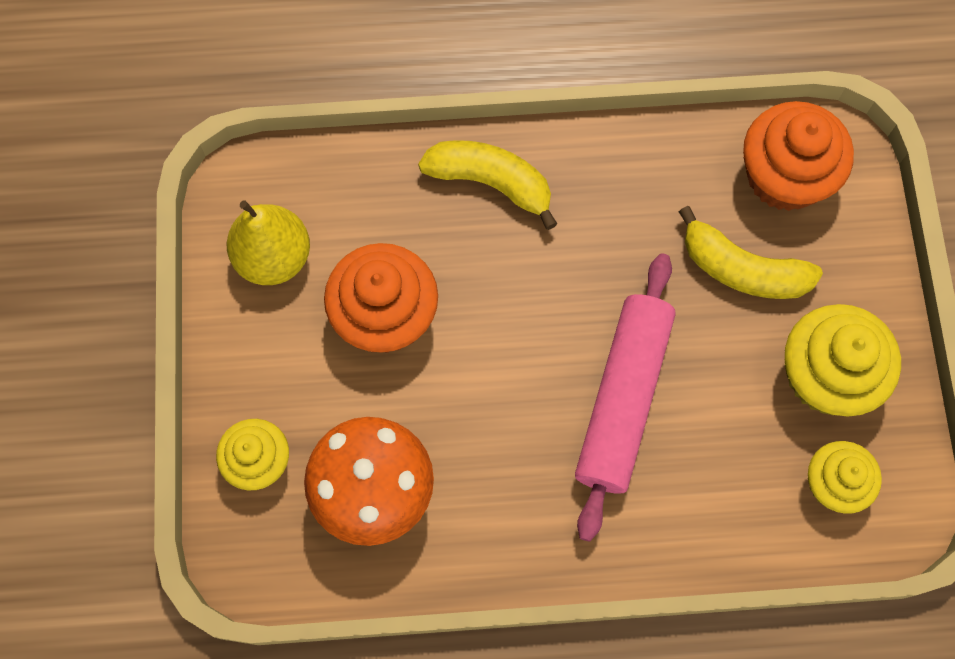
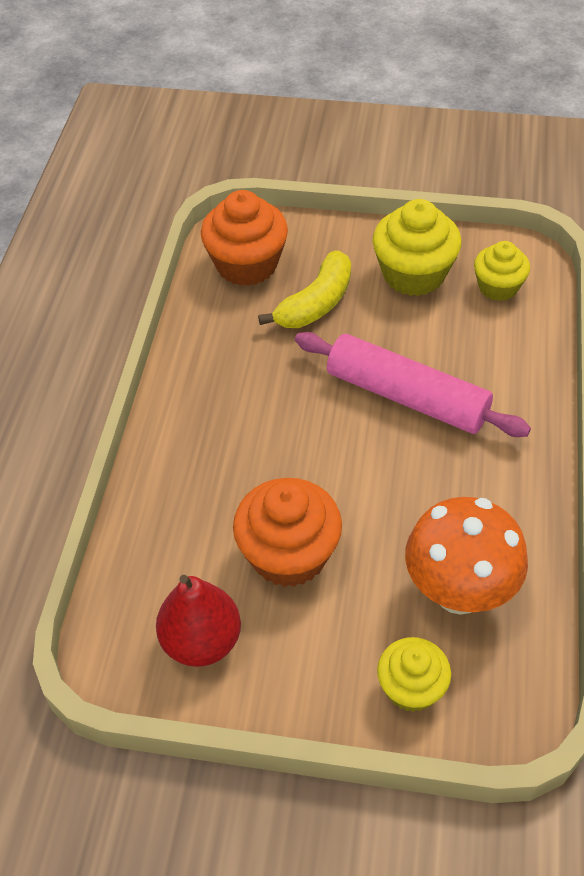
camera: 75 degrees left, 20 degrees down
(274, 257) = (201, 641): yellow pear -> red pear
(491, 183) = (185, 451): yellow banana -> none

